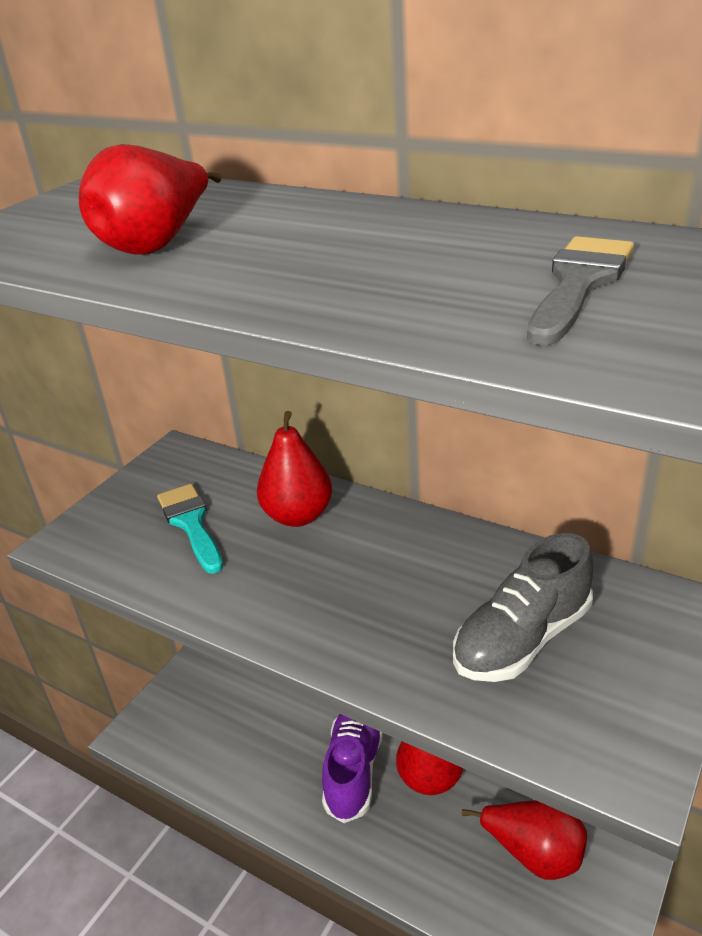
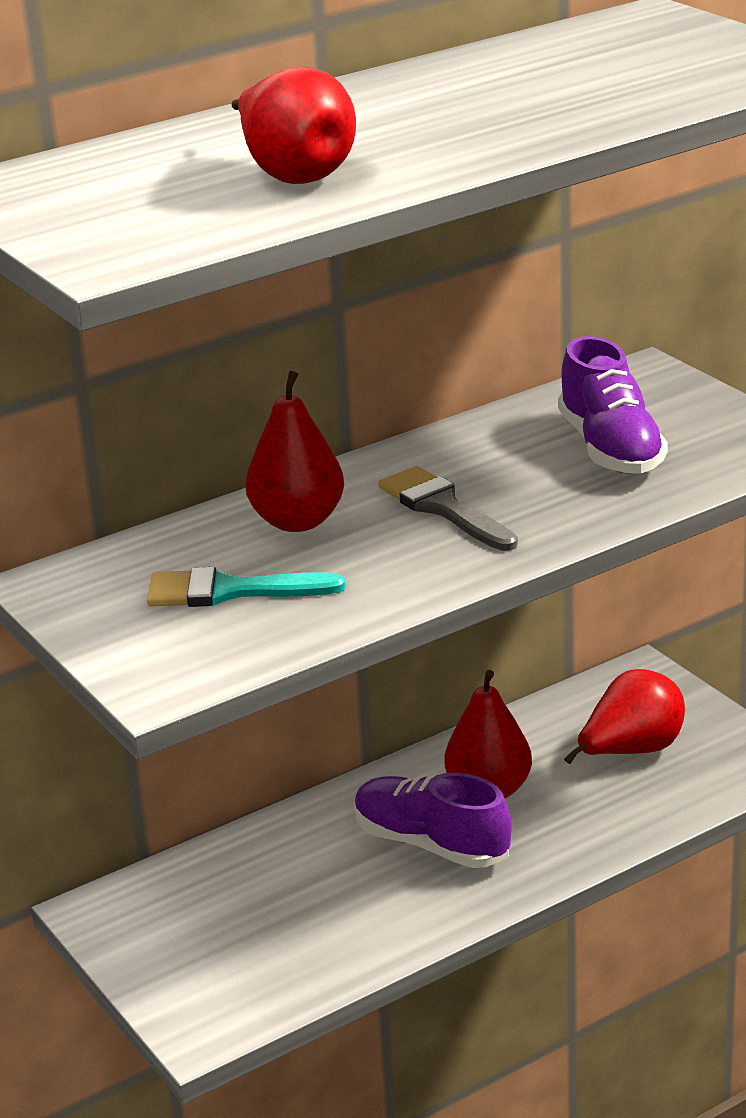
camera: 65 degrees left, 5 degrees down
(522, 639) = (610, 449): grey shoe -> purple shoe
(579, 284) = (623, 63): grey brush -> grey brush (443, 508)

